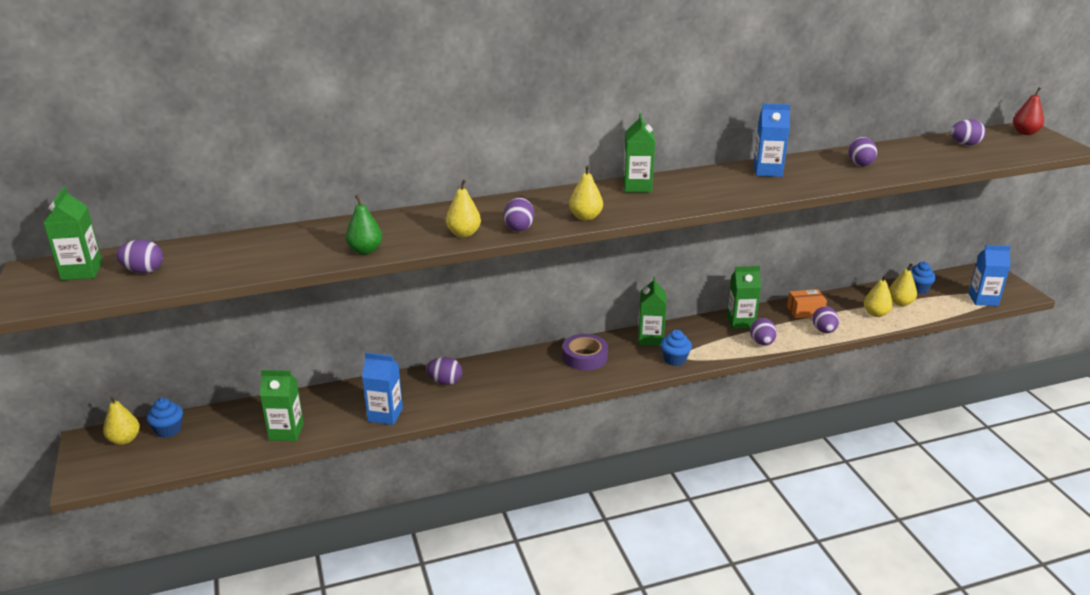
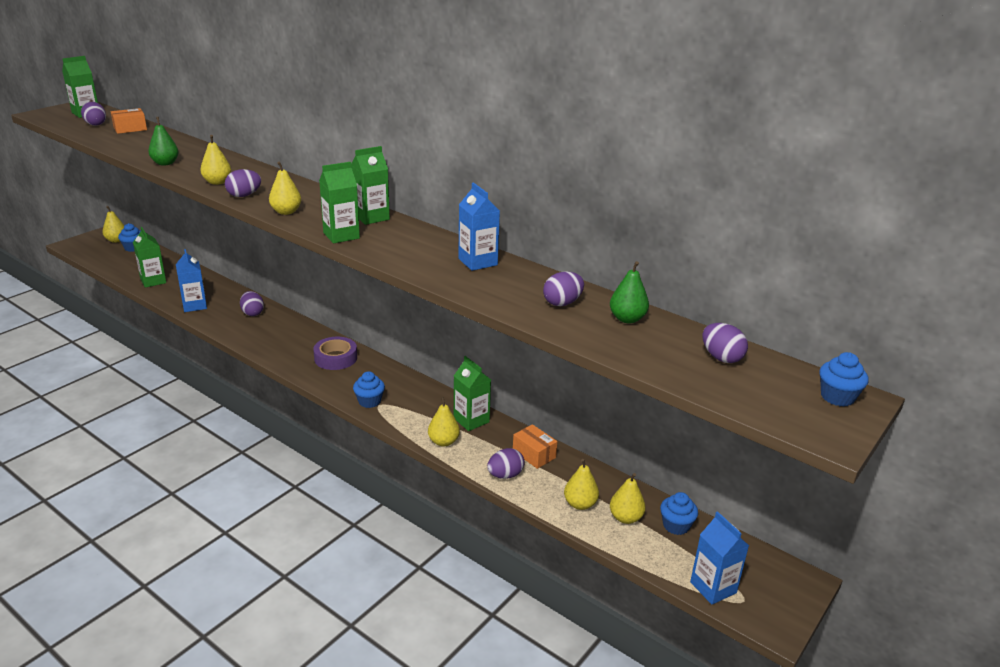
camera: 55 degrees right, 0 degrees up
(201, 252) = (130, 129): none -> orange box
(650, 339) = (393, 380): green carton -> green carton (341, 235)
(762, 343) = (443, 442): purple egg -> yellow pear
(897, 152) = (627, 319): none -> green pear
(1025, 133) = (837, 397): red pear -> blue cupcake

